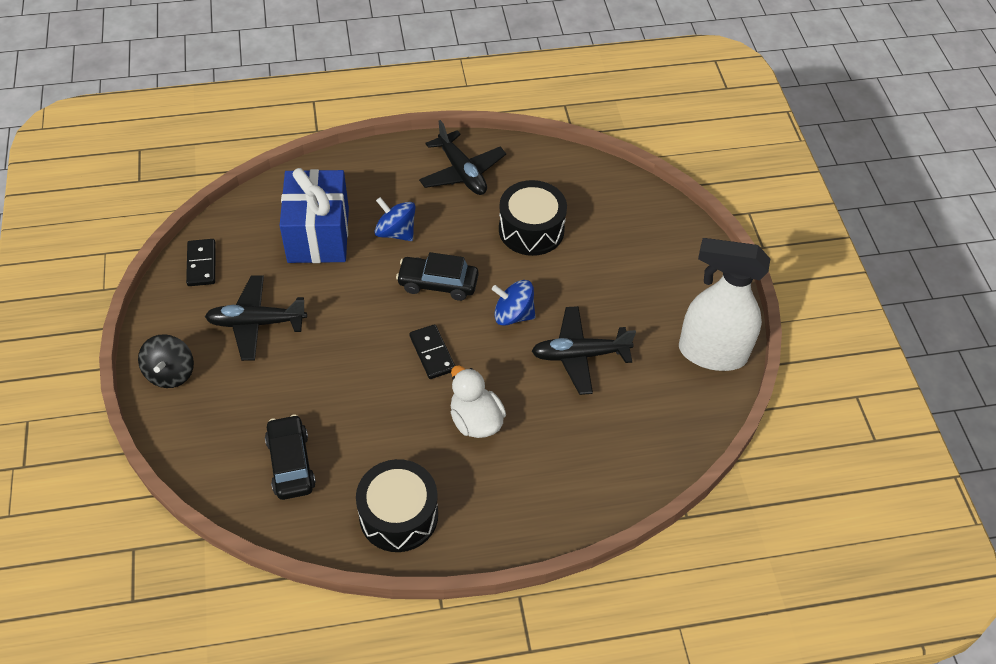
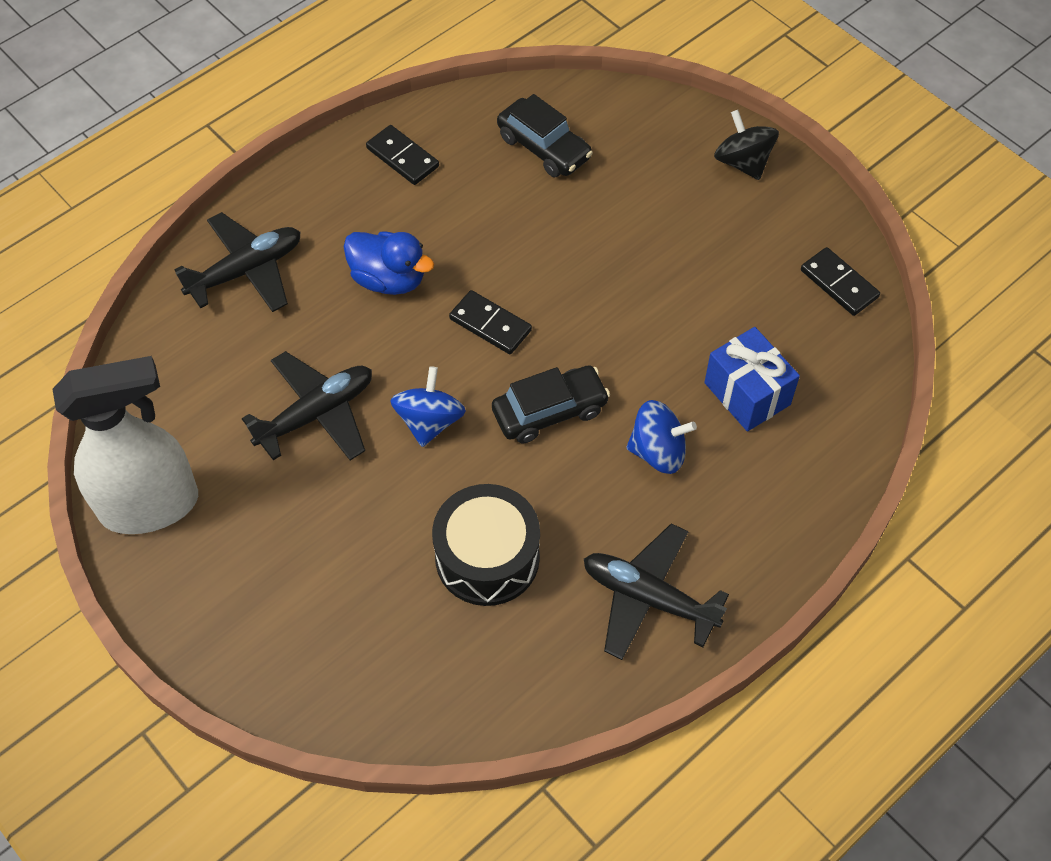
camera: 150 degrees right, 5 degrees up
(256, 323) = (710, 254): black plane -> black plane (246, 271)
(318, 235) = (747, 393): blue gift -> blue gift, size x0.66
(398, 515) = (402, 157): black drum -> black domino
(475, 420) = (389, 279): white duck -> blue duck
(513, 315) = (429, 421): blue spinning top -> blue spinning top turned 60 degrees counterclockwise

